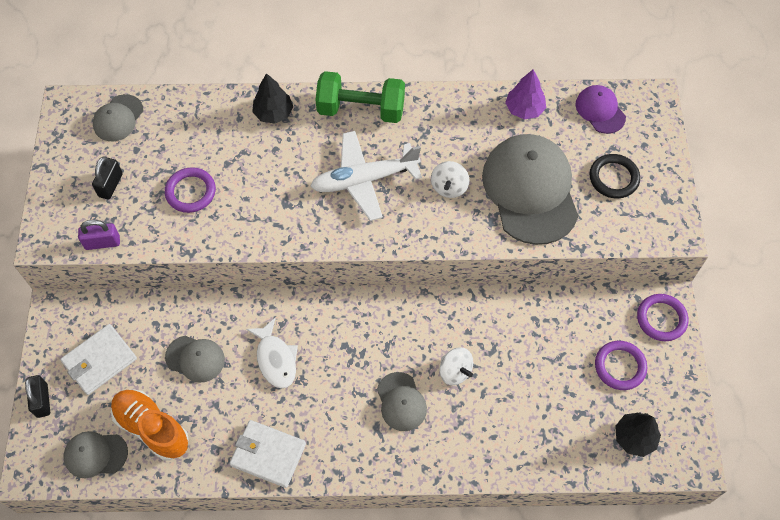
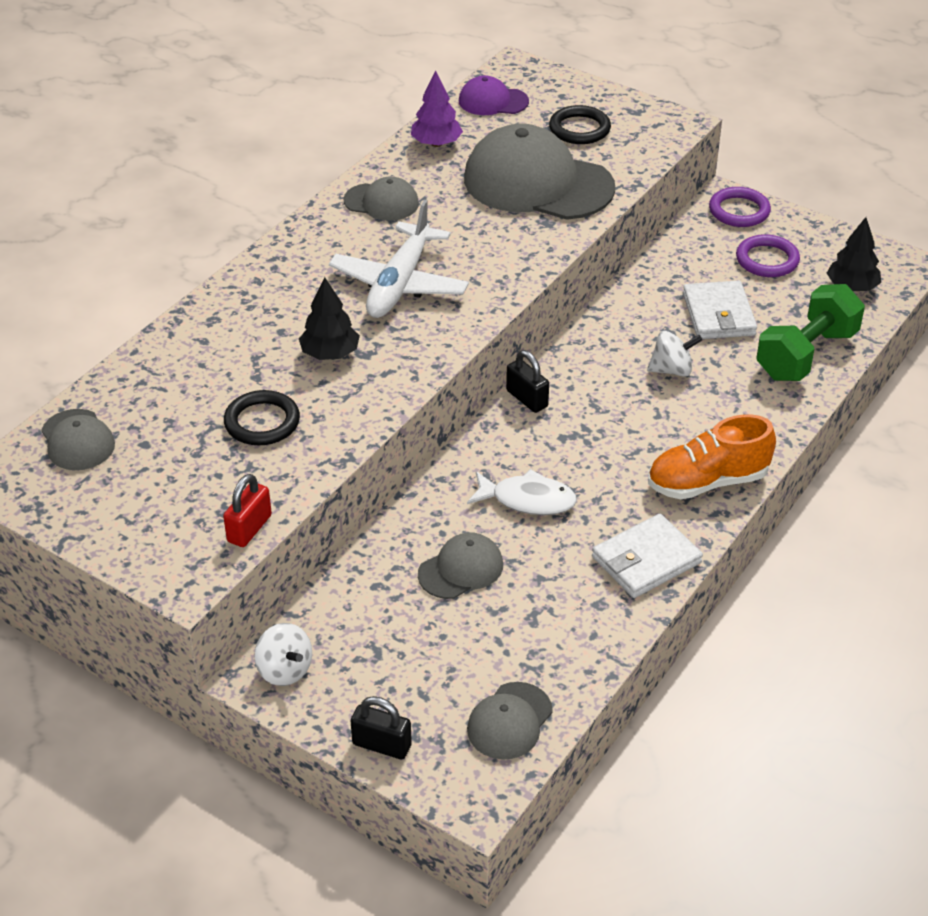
camera: 55 degrees left, 20 degrees down
(100, 360) = (377, 661): white wallet -> white wallet (718, 314)
(102, 242) = (249, 528): purple padlock -> red padlock
(110, 185) = (171, 487): black padlock -> black padlock (527, 399)
(152, 428) = (520, 650): orange shoe -> orange shoe (707, 482)
(191, 192) = (262, 422): purple ring -> black ring
(273, 113) = (230, 311): black tree -> black tree (330, 354)
(361, 109) = (305, 247): green dumbbell -> green dumbbell (806, 355)
(401, 402) = (672, 425): grey cap -> grey cap (381, 202)
(449, 187) = (475, 232): white spinning top -> white spinning top (285, 670)

